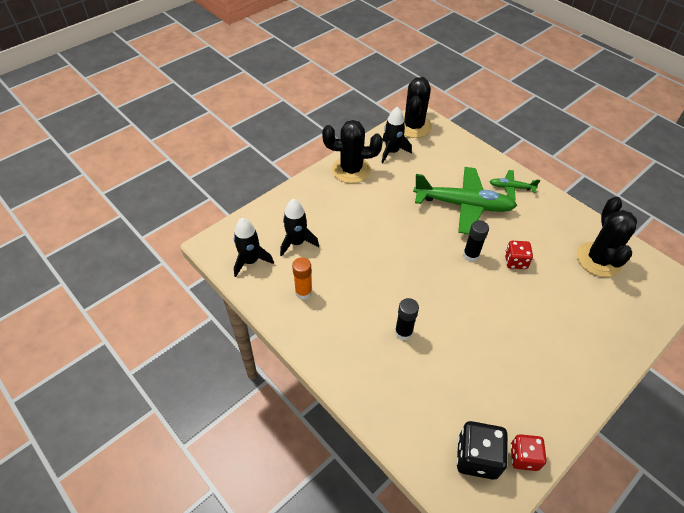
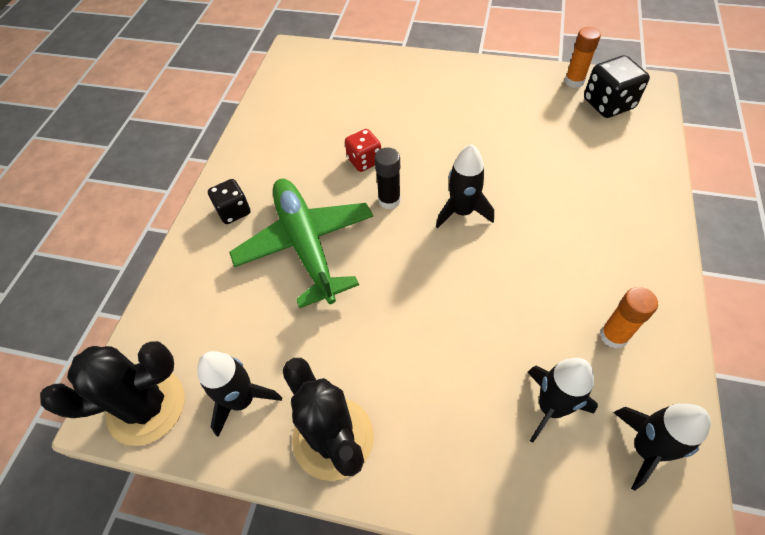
camera: 120 degrees left, 5 degrees up
(403, 332) = (553, 206): black glue stick -> none
(435, 283) = (462, 212): none -> black rocket
(511, 188) = (233, 211): green plane -> black dice
(523, 457) = (574, 81): red dice -> orange glue stick
(598, 259) = (305, 104): black cactus -> none

